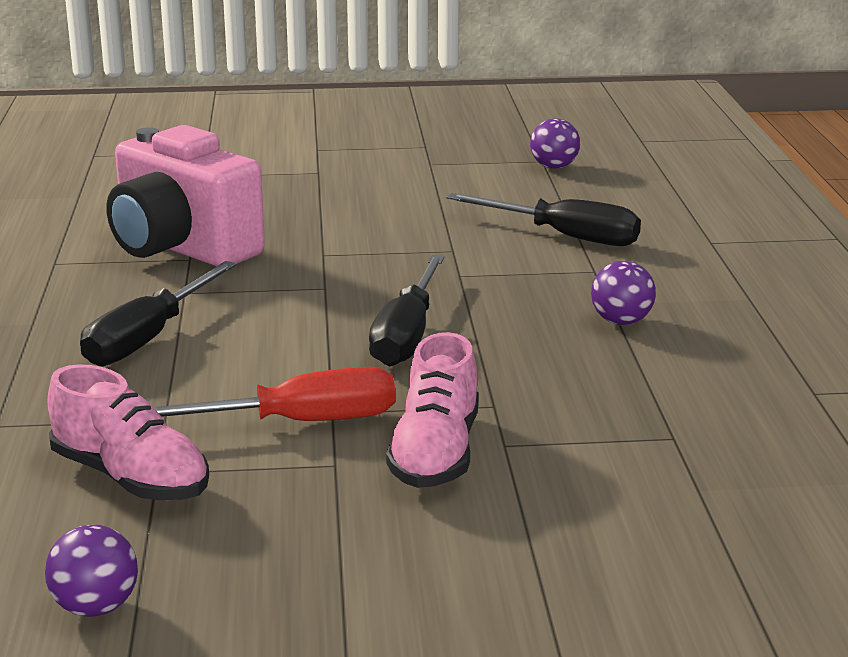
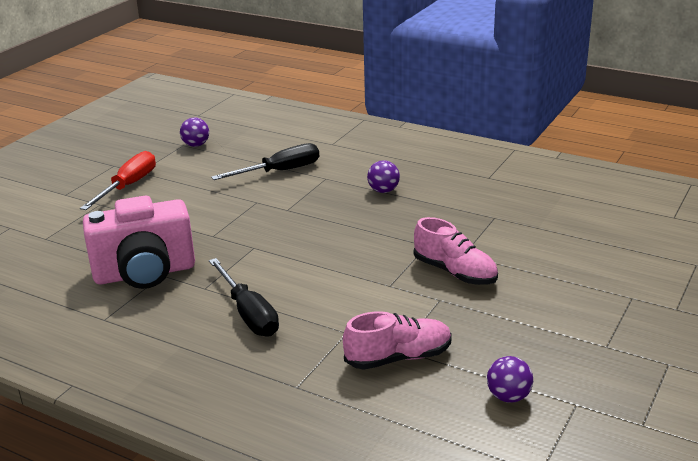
camera: 55 degrees left, 5 degrees up
(296, 423) = (391, 298): red screwdriver -> red screwdriver (128, 186)
(407, 335) = (335, 243): black screwdriver -> none

